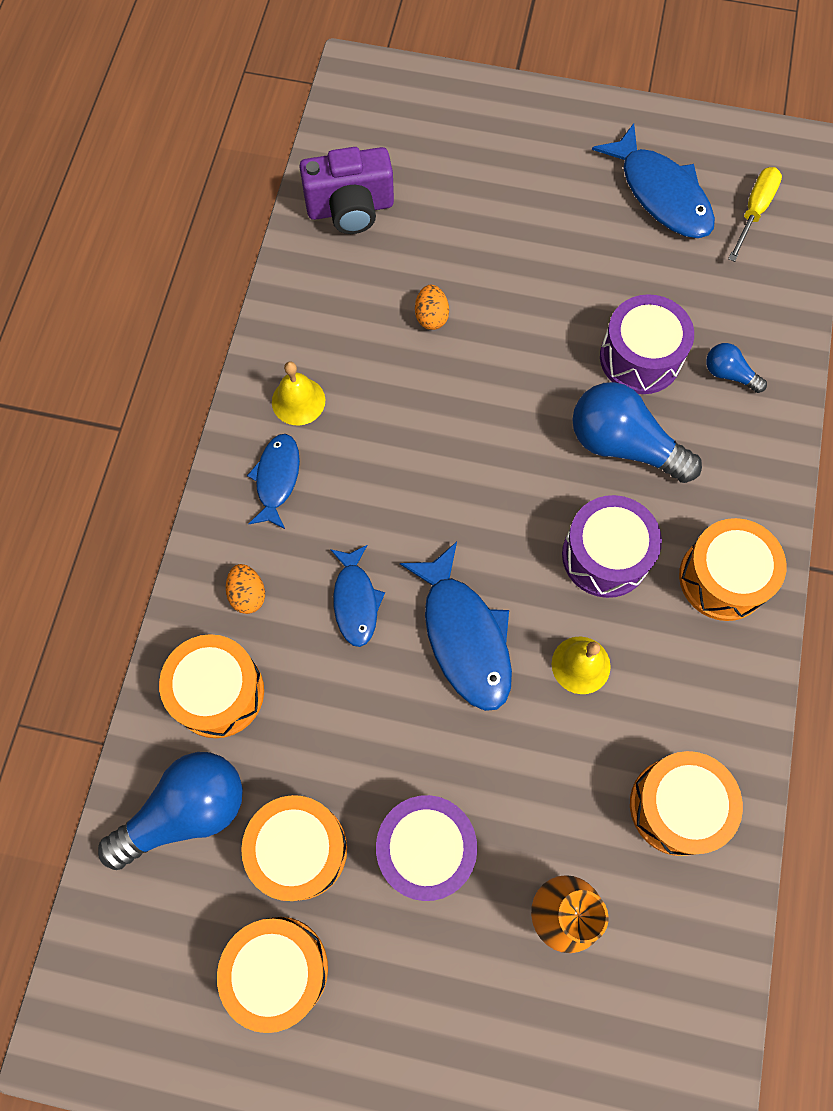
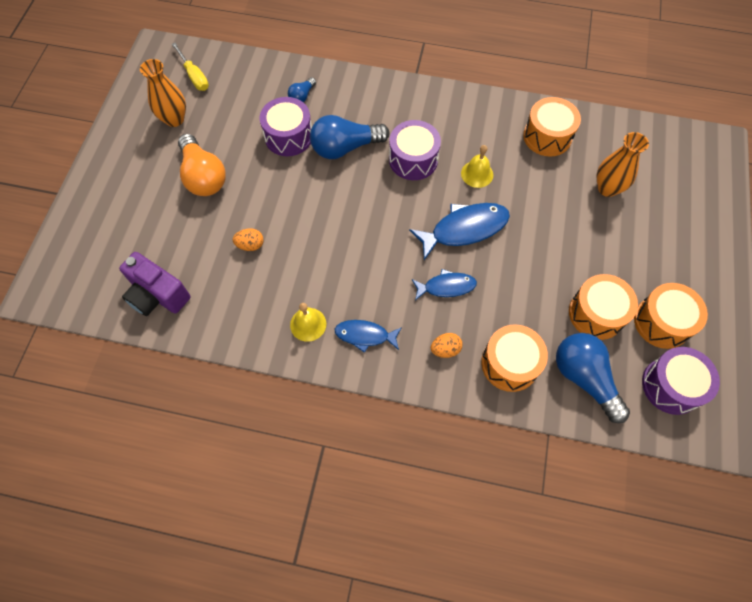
camera: 90 degrees left, 5 degrees down
(350, 209) = (157, 295): purple camera -> purple camera turned 135 degrees clockwise
(425, 849) = (586, 249): purple drum -> purple drum (671, 386)
(553, 244) = (203, 176): none -> orange light bulb
(623, 445) = (345, 147): blue light bulb -> blue light bulb turned 45 degrees clockwise
(661, 194) = (174, 119): blue fish -> orange vase
(723, 578) = (424, 108): orange drum -> none
(754, 211) = (194, 76): yellow screwdriver -> yellow screwdriver turned 150 degrees counterclockwise

